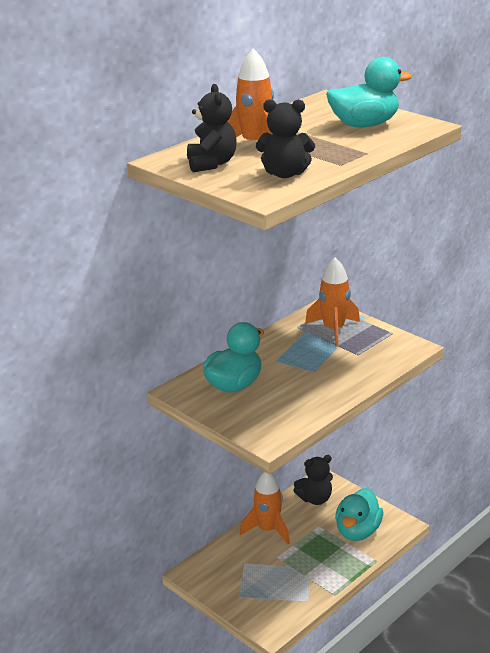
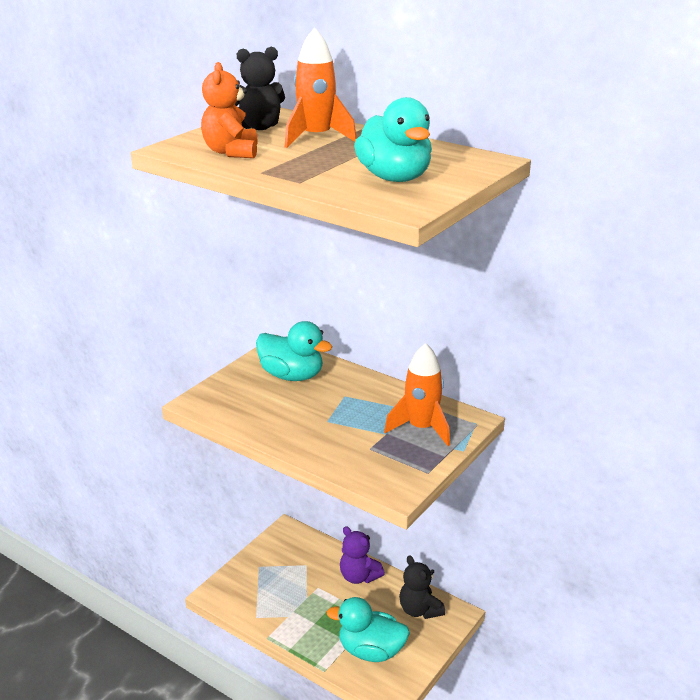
camera: 80 degrees right, 0 degrees up
(268, 530) = (359, 576): orange rocket -> purple teddy bear
(285, 174) = (231, 152): black teddy bear -> orange teddy bear

